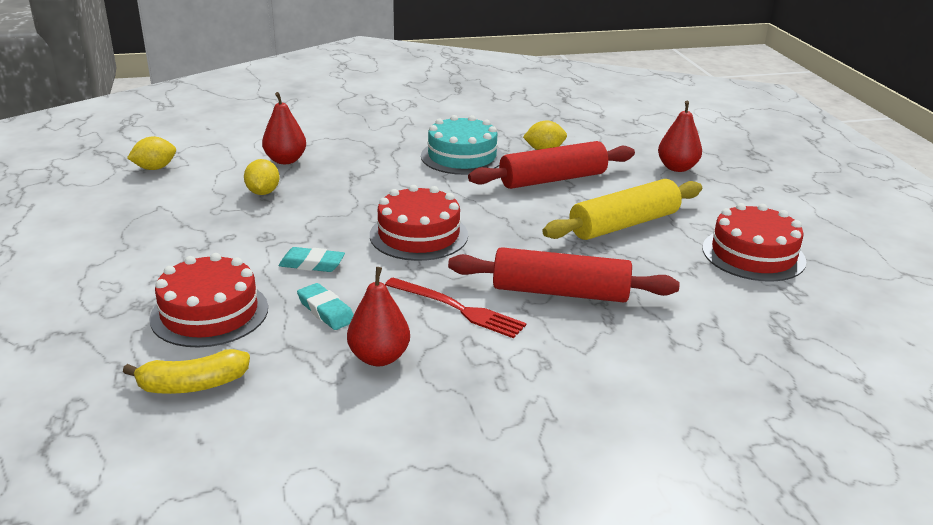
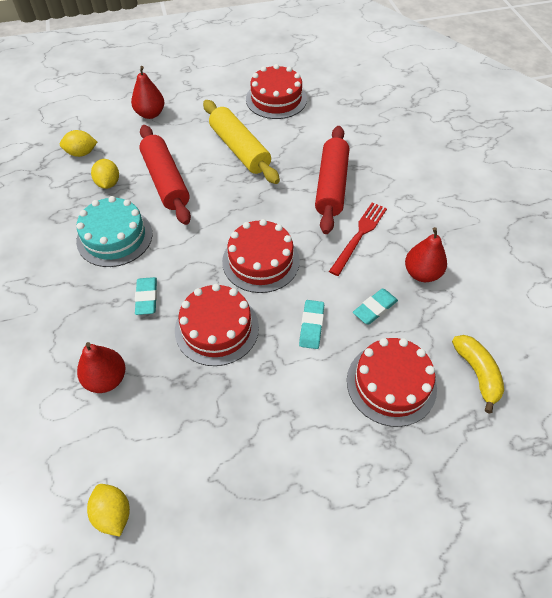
camera: 90 degrees left, 25 degrees up
(263, 192) = (181, 386): yellow lemon -> yellow lemon (81, 153)
(326, 209) = (217, 328): none -> red cake
(376, 174) = (146, 298): none -> turquoise eraser

